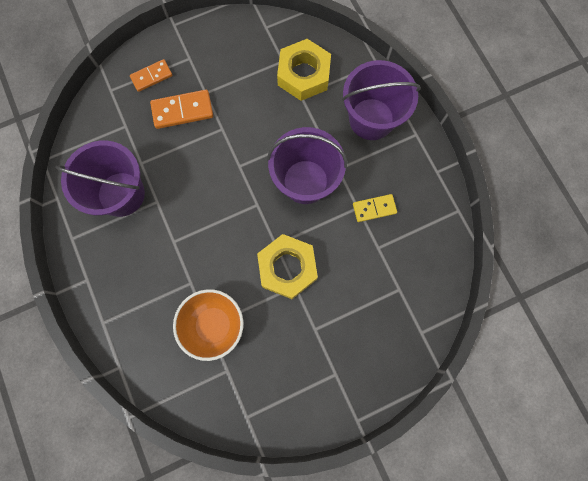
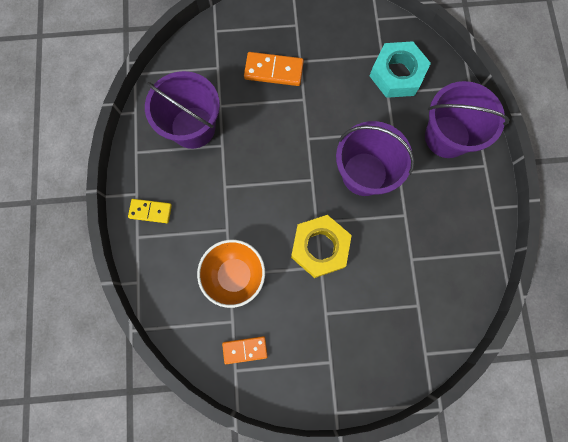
camera: 20 degrees right, 0 degrees up
(152, 76) = (256, 30): orange domino -> orange domino (245, 350)
(304, 74) = (397, 74): yellow nut -> turquoise nut
(374, 208) = (420, 221): yellow domino -> yellow domino (150, 211)

